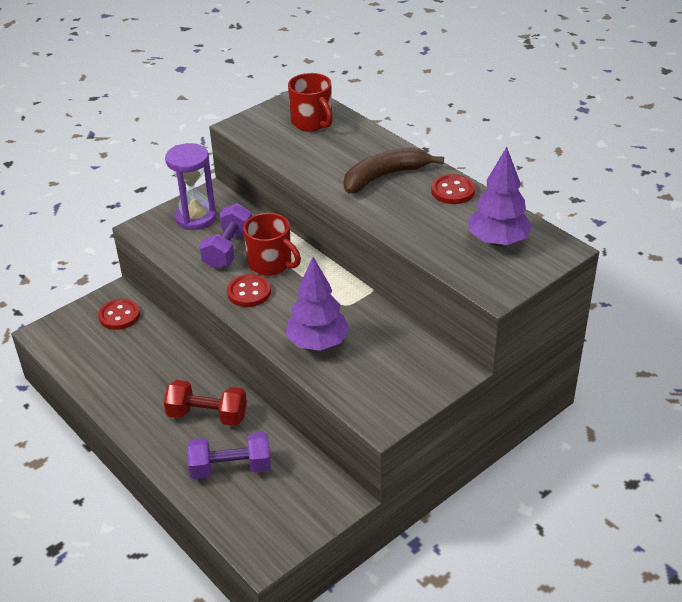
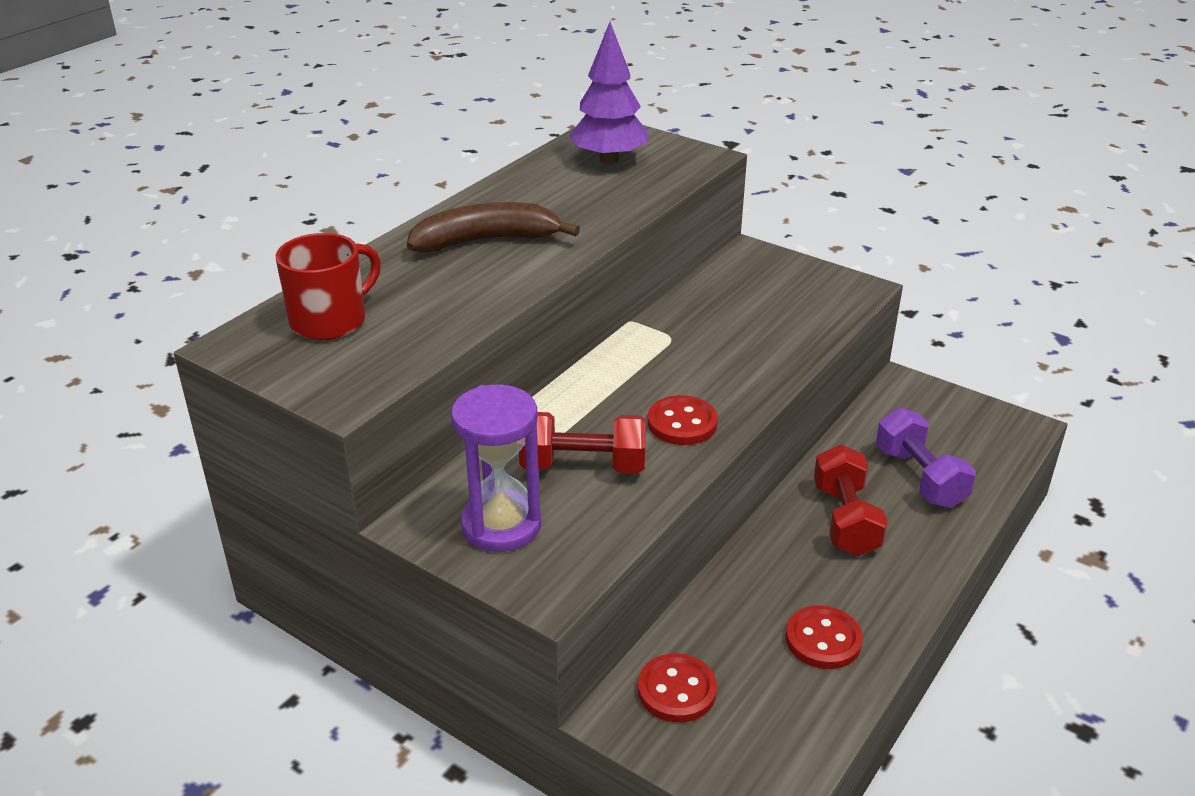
camera: 105 degrees left, 5 degrees down
(228, 249) = (583, 466): purple dumbbell -> red dumbbell
(271, 264) = (606, 414): red mug -> none
(317, 343) = (757, 347): purple tree -> none
(384, 176) = (486, 241): brown banana -> brown banana turned 120 degrees clockwise
(452, 191) = (509, 192): red button -> red button (823, 640)

